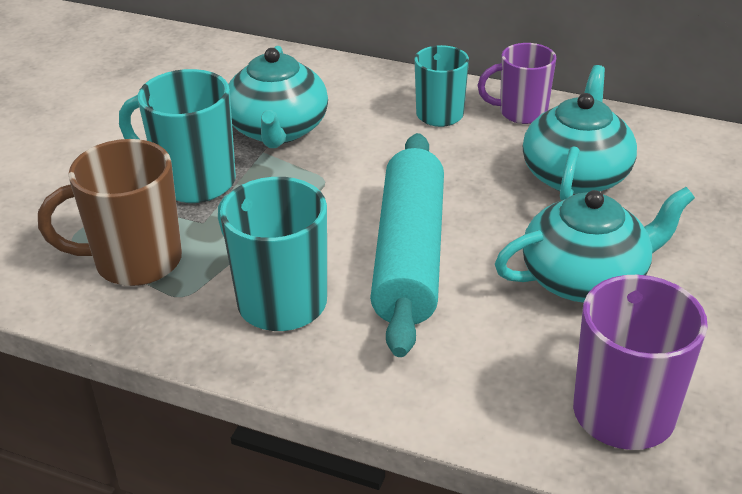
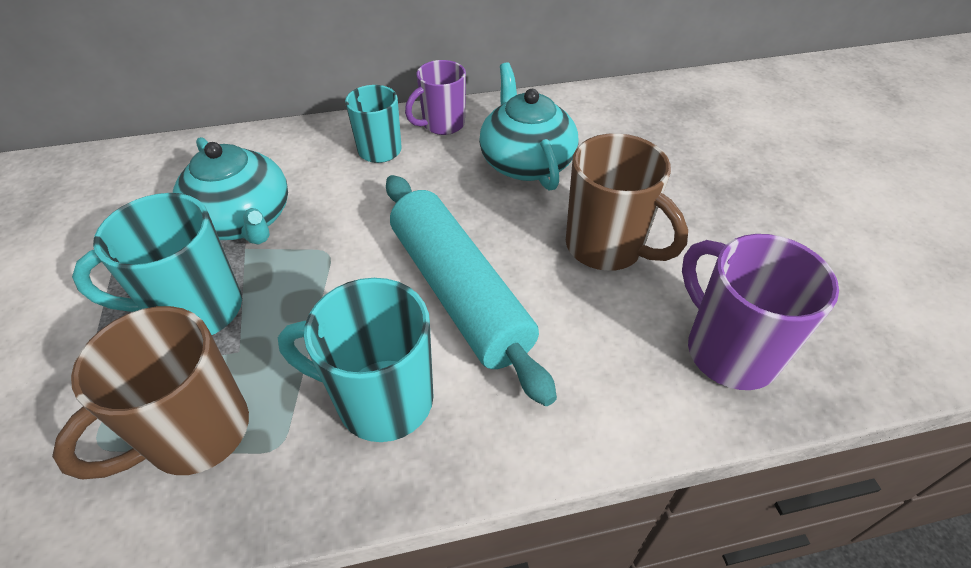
camera: 35 degrees left, 10 degrees up
(586, 278) = (606, 247): turquoise teapot -> brown mug

